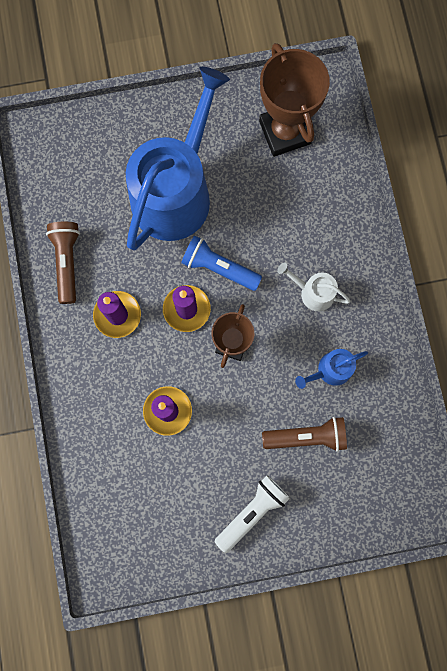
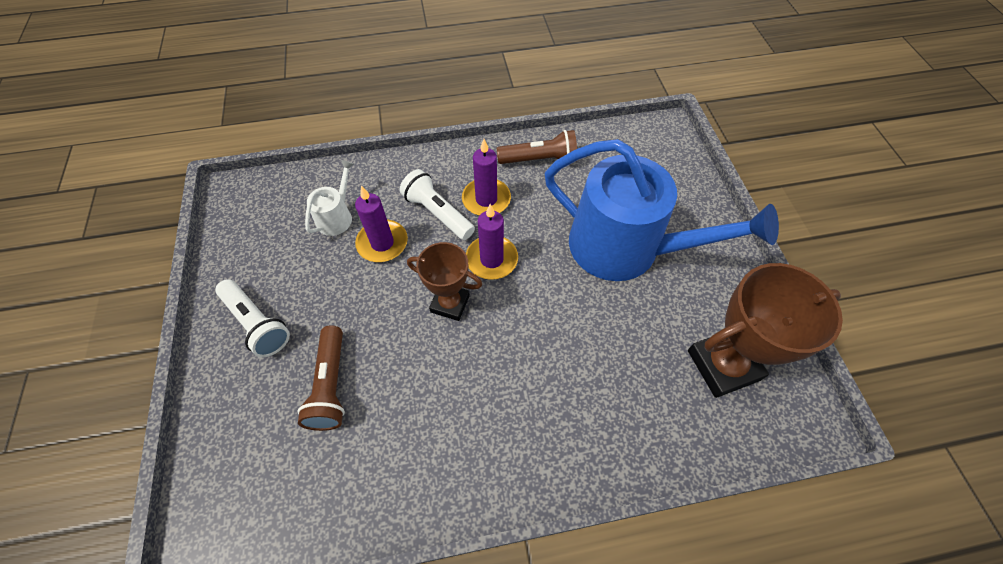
camera: 90 degrees right, 20 degrees down
(133, 361) = (438, 213): none -> white flashlight
(219, 268) = (540, 290): blue flashlight -> none
(313, 292) = (512, 396): white watering can -> white watering can (337, 217)
(330, 370) = (409, 416): blue watering can -> none

